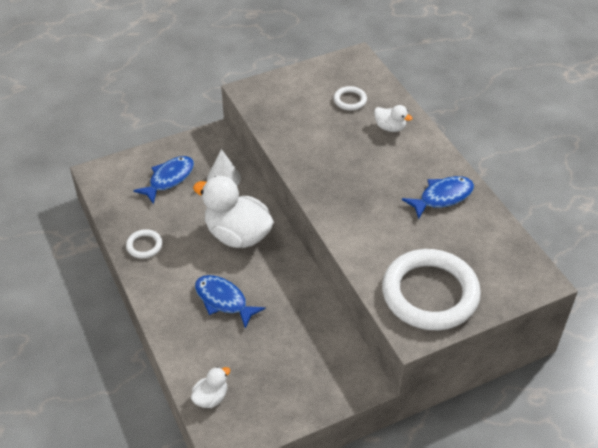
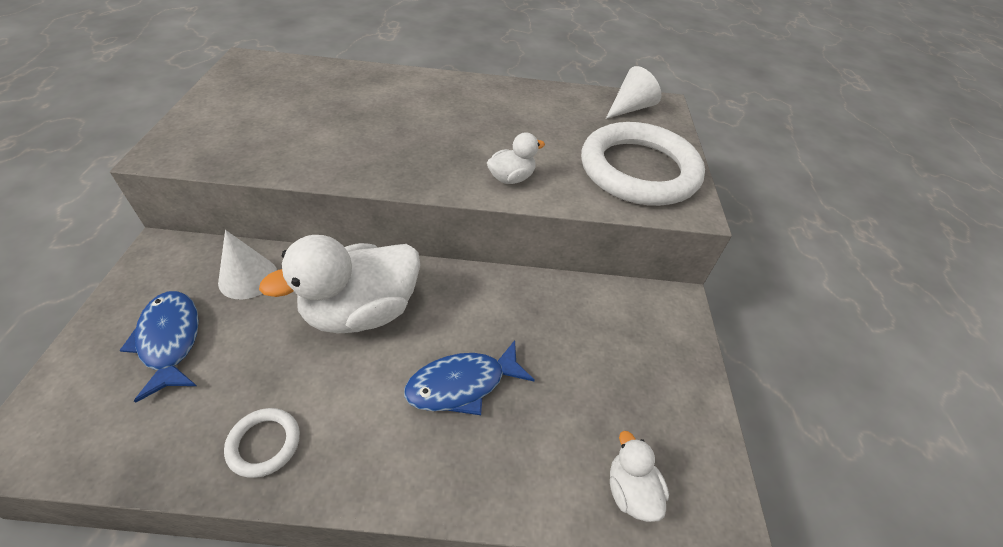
camera: 65 degrees left, 0 degrees up
(350, 100) = (302, 92): white ring -> none
(390, 127) = (378, 88): white duck -> white duck (511, 178)
(442, 197) = (511, 104): blue fish -> none
(512, 263) = (630, 108): none -> white cone

